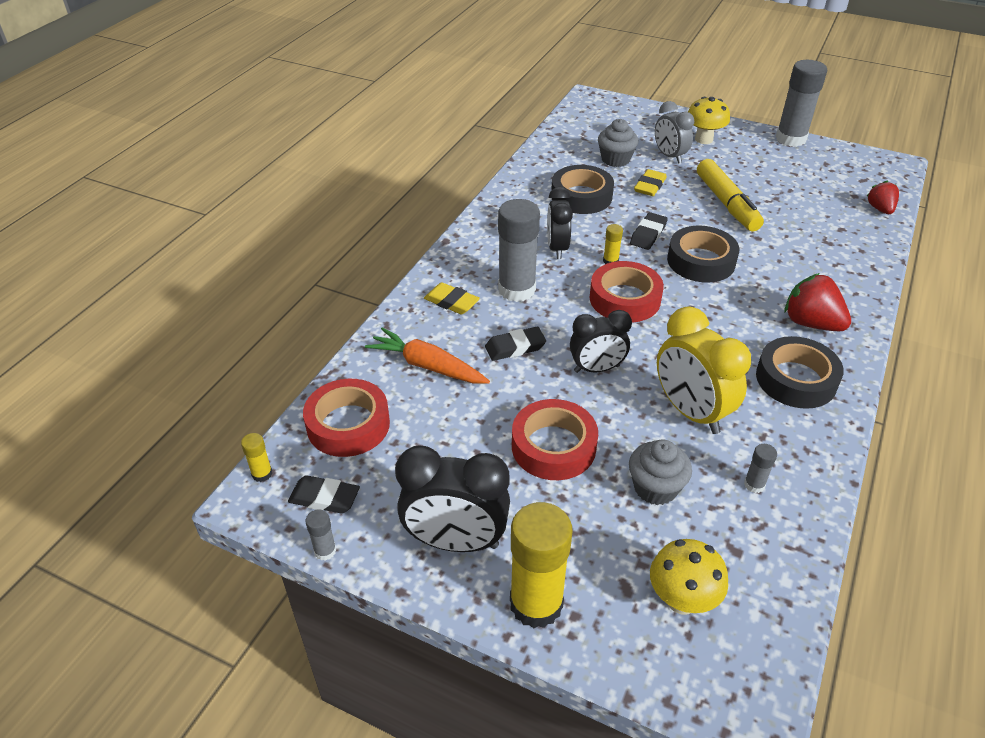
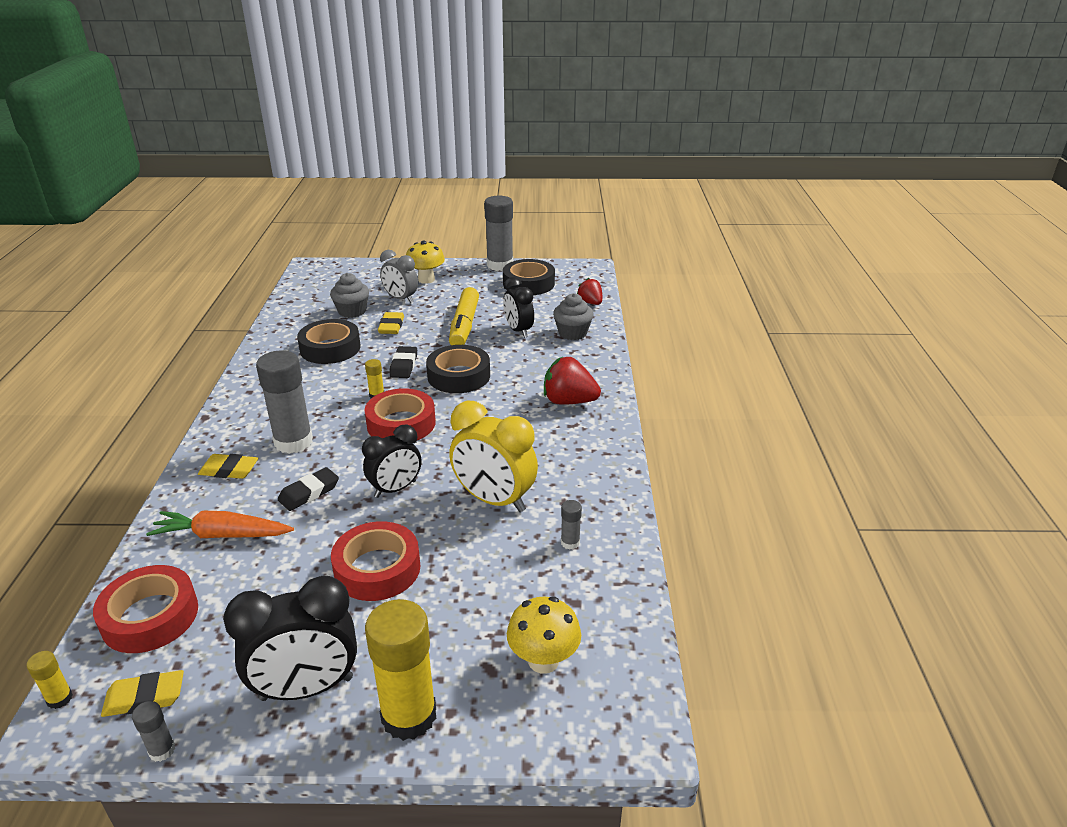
camera: 25 degrees left, 10 degrees down
(324, 498) = (145, 697): black eraser -> yellow eraser
(557, 248) = (322, 397): black clock -> black clock (518, 331)
(655, 488) = (485, 573): grey cupcake -> grey cupcake (572, 333)
(726, 203) = (464, 325): yellow marker -> yellow marker turned 45 degrees clockwise
(796, 379) = (573, 448): black tape -> black tape (528, 283)

